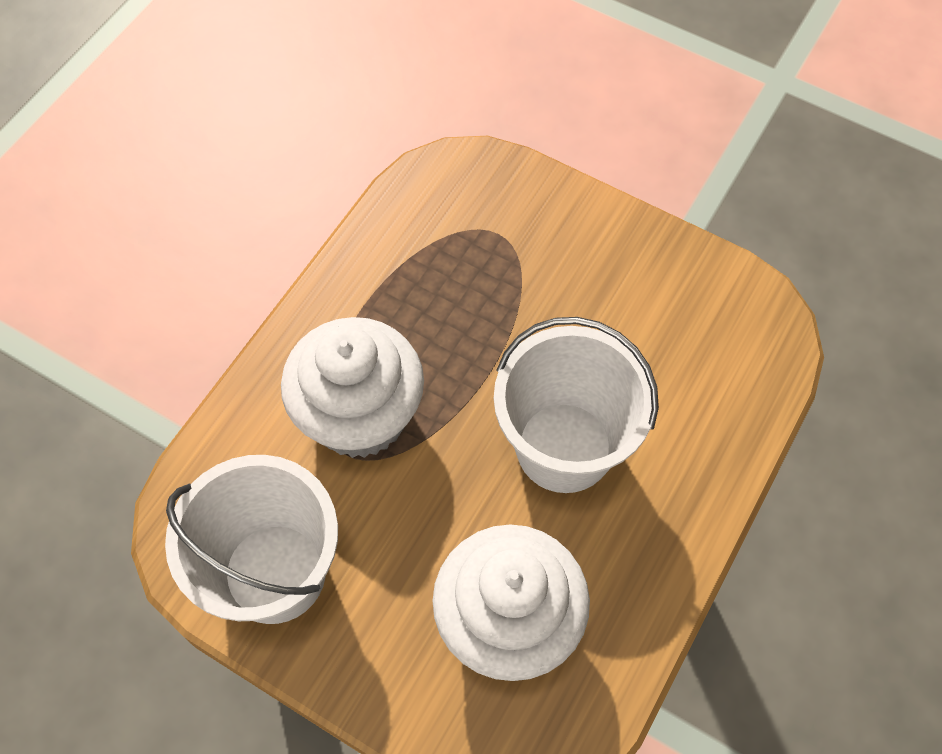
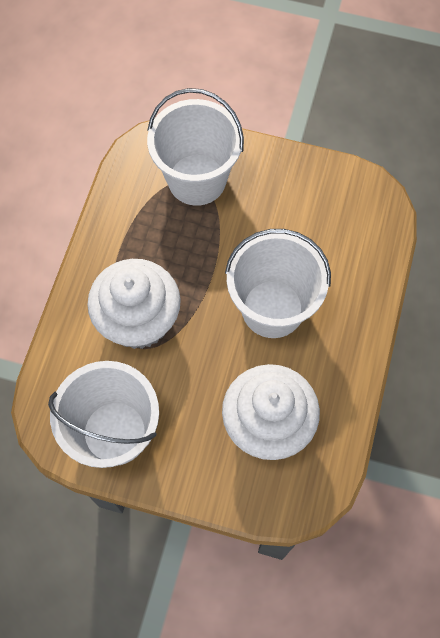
camera: 15 degrees left, 5 degrees up
(504, 233) = (197, 179): none -> white bucket

